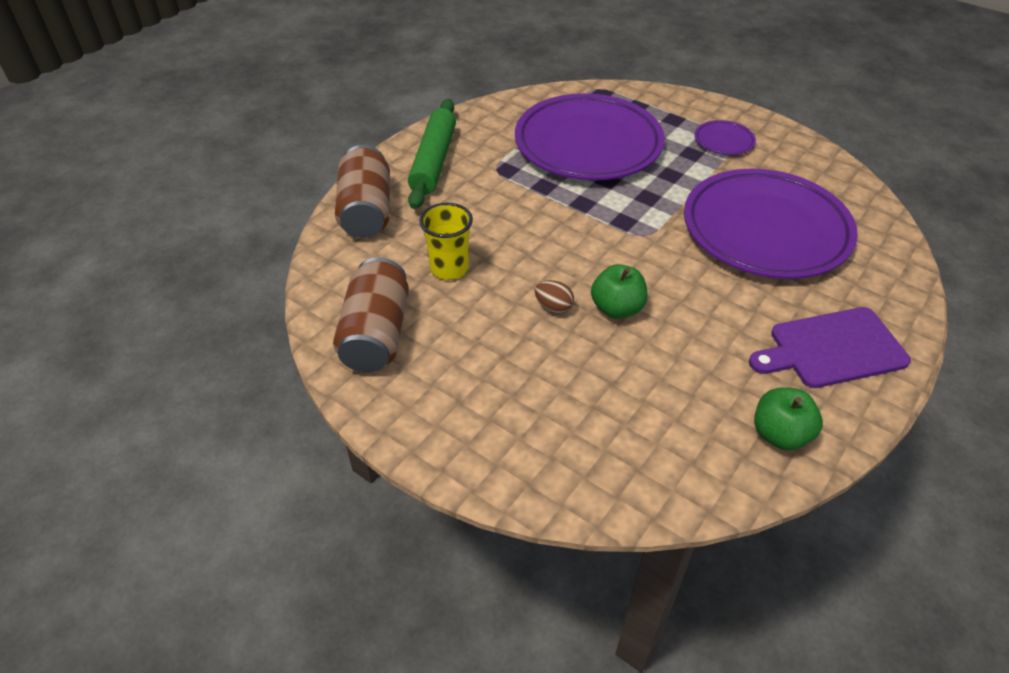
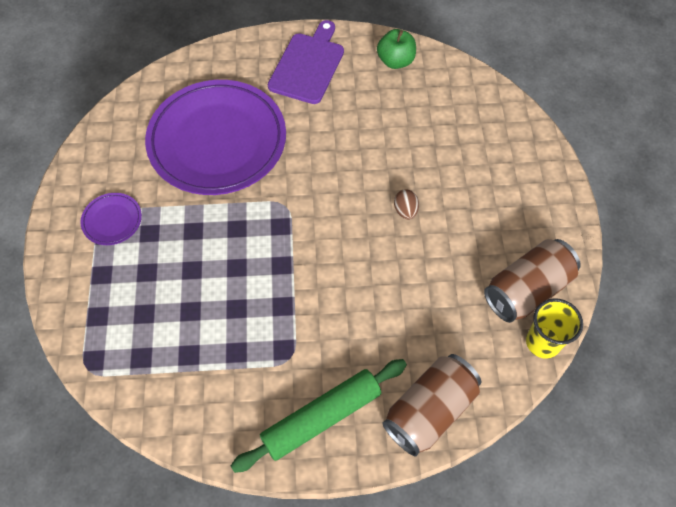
camera: 130 degrees left, 15 degrees up
(449, 268) = (431, 297): yellow cup -> yellow cup (543, 342)
(588, 144) = (195, 314): purple plate -> none
(617, 308) = (373, 177): green apple -> none
(832, 348) = (308, 65): purple cutting board -> purple cutting board turned 105 degrees counterclockwise

